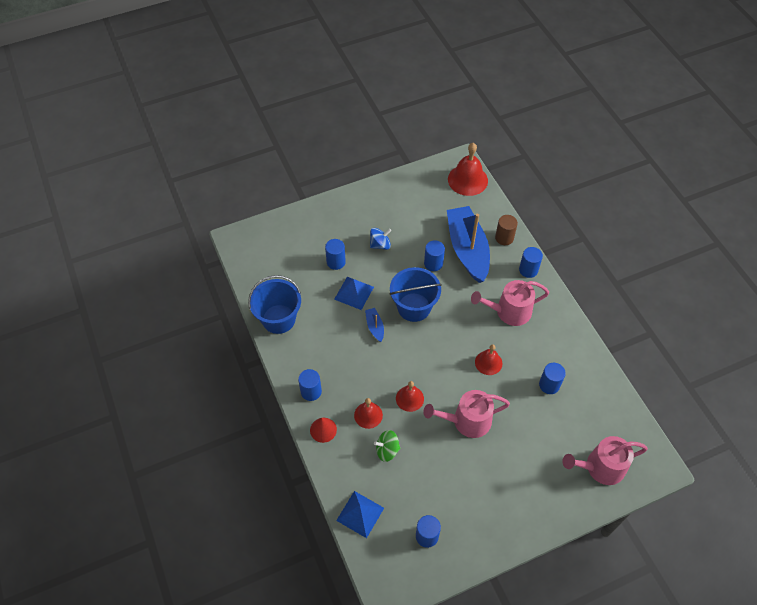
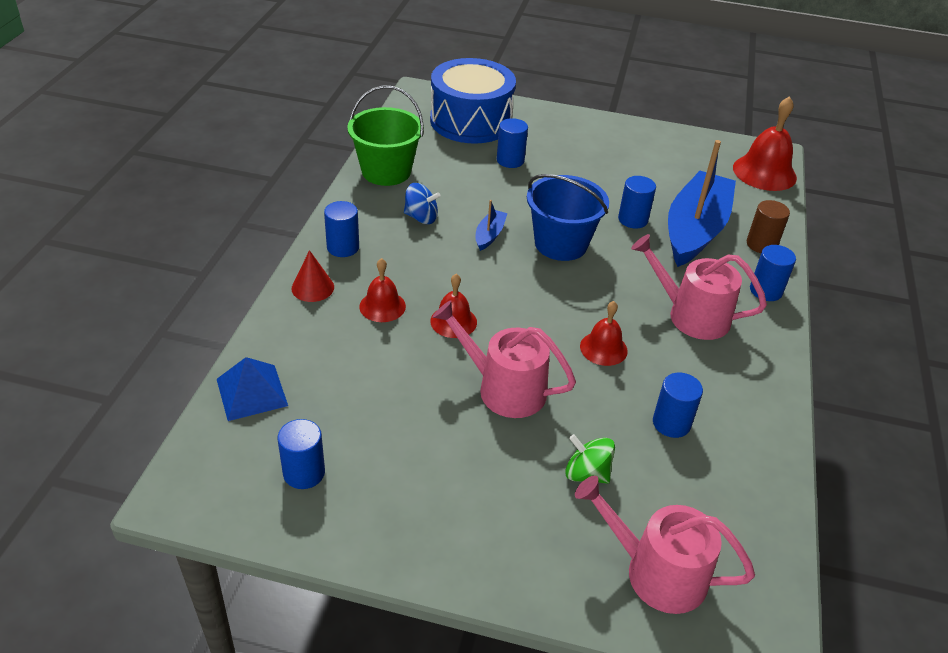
camera: 35 degrees right, 15 degrees down
(278, 319) = (386, 171): blue bucket -> green bucket
(286, 244) = (471, 121): none -> blue drum
(354, 293) = (500, 194): blue pyramid -> none
(380, 244) = (582, 172): blue spinning top -> blue spinning top (421, 217)
(387, 450) = (363, 352): green spinning top -> green spinning top (586, 473)

